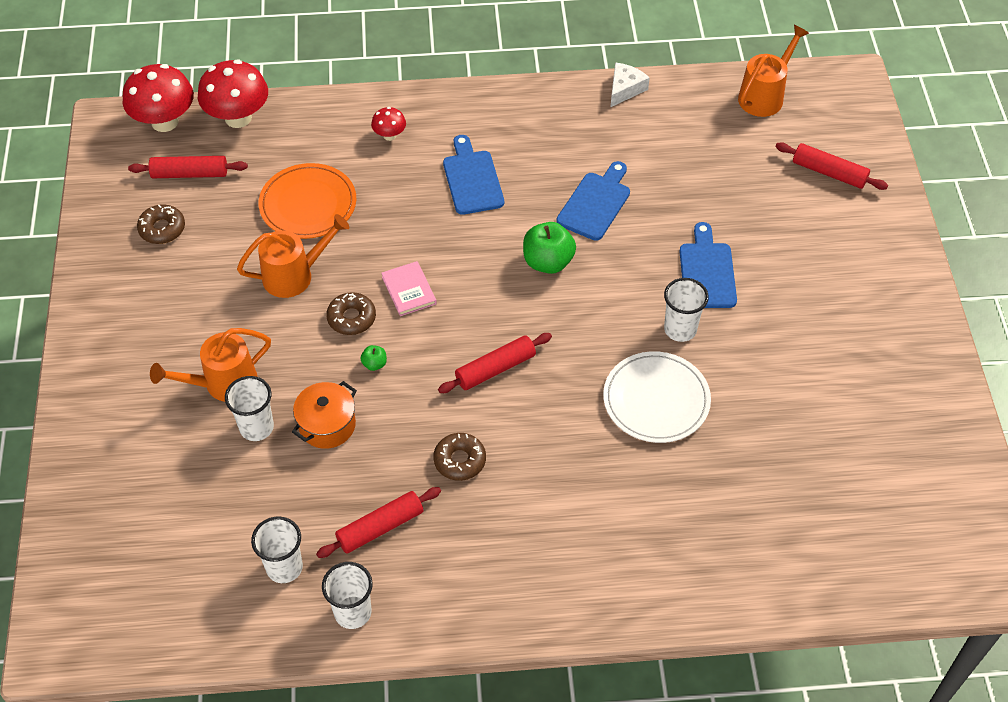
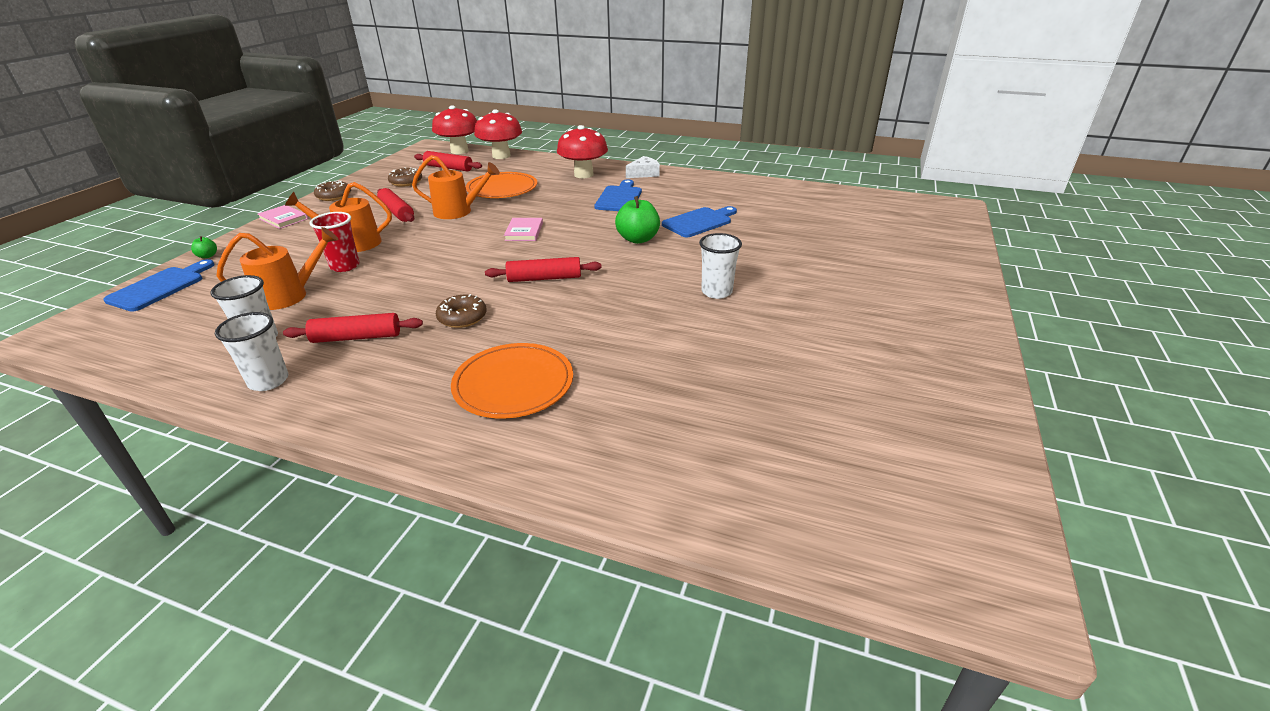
camera: 25 degrees right, 20 degrees down
(80, 366) = (283, 219): none -> pink book
(256, 427) = (345, 266): white cup -> red cup
(327, 425) = (391, 276): orange pot -> none
(351, 318) = (471, 235): brown donut -> brown donut (334, 196)
(374, 364) = (460, 257): green apple -> green apple (207, 256)
(389, 135) = (583, 175): red mushroom -> red mushroom, size x2.02
(576, 527) = (513, 384): none -> orange plate
(625, 89) = (763, 183): white cheese -> white cheese (644, 174)
(656, 400) = (661, 325): white plate -> none
(707, 271) = (764, 268): blue cutting board -> blue cutting board (160, 287)
(764, 95) = (872, 202): orange watering can -> orange watering can (289, 295)
(829, 172) = (909, 242): red rolling pin -> red rolling pin (397, 212)

